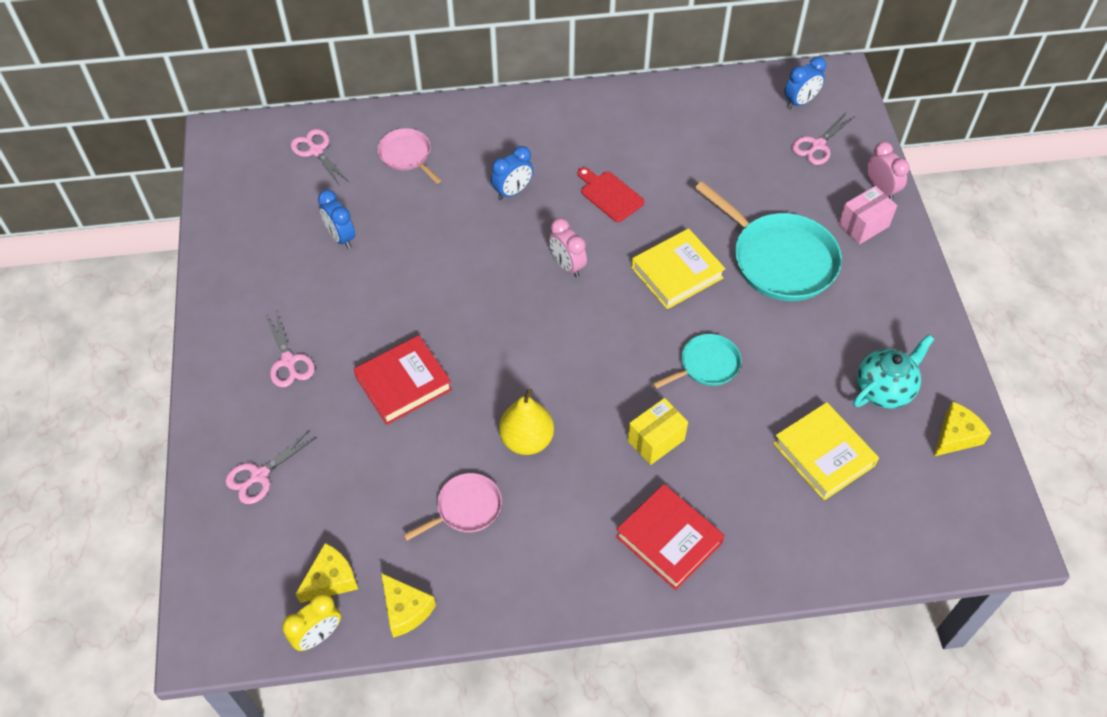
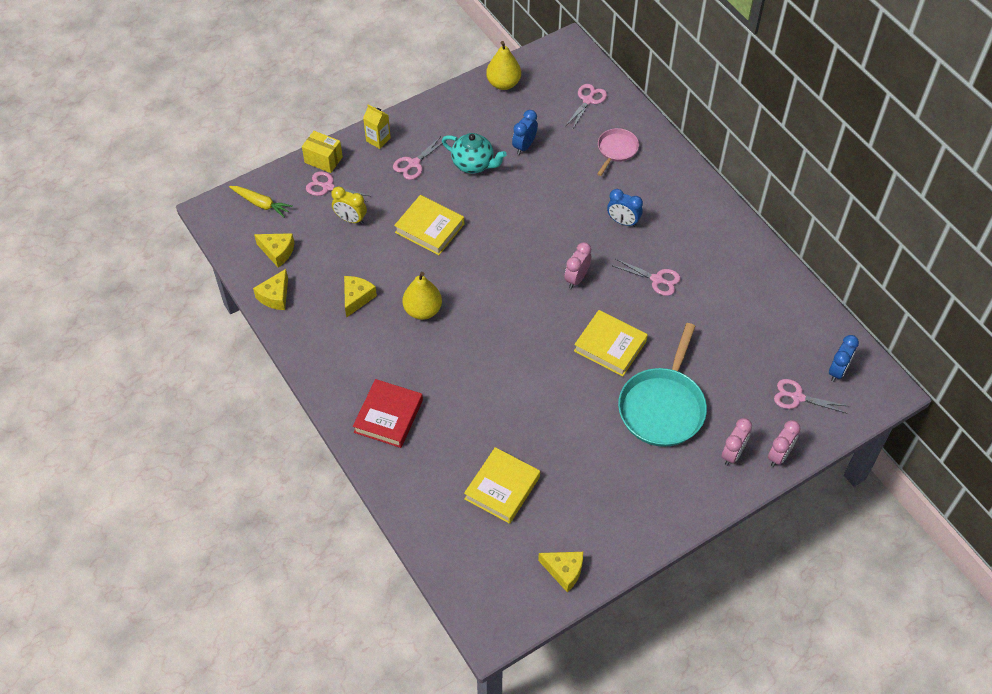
camera: 65 degrees right, 0 degrees up
(220, 386) = (378, 139): none -> yellow carton
(228, 219) = (503, 83): none -> yellow pear
(232, 571) = (261, 204): none -> yellow carrot
(318, 635) = (240, 261): yellow clock -> yellow clock (351, 219)
(403, 383) = (429, 228): red book -> yellow book
(466, 508) = (357, 298): pink pan -> yellow cheese
(609, 195) = (657, 279): red cutting board -> pink scissors
(656, 440) = (460, 382): yellow box -> yellow box (323, 160)
(706, 365) = (539, 392): turquoise pan -> none
(800, 102) = (837, 371): blue clock -> blue clock turned 90 degrees counterclockwise
(863, 225) = (732, 454): pink box -> pink clock
(884, 389) = (580, 512): turquoise teapot -> turquoise teapot (473, 164)

